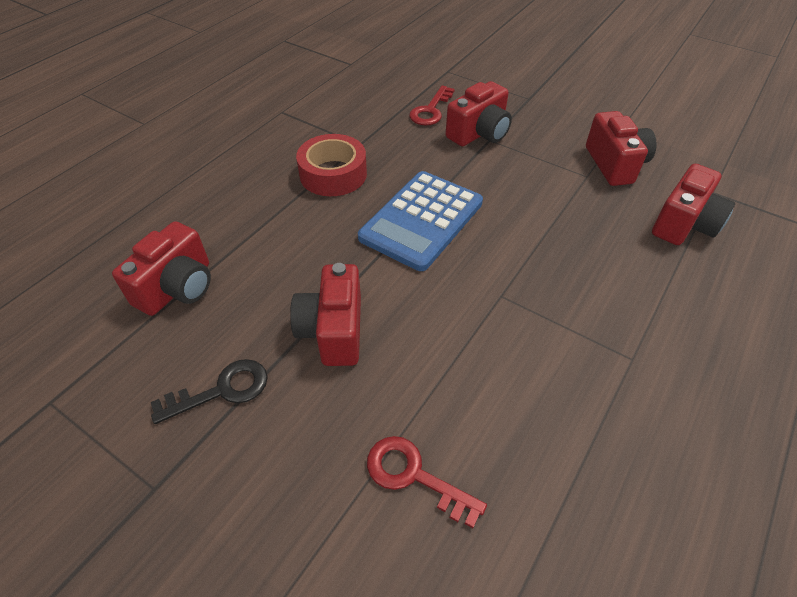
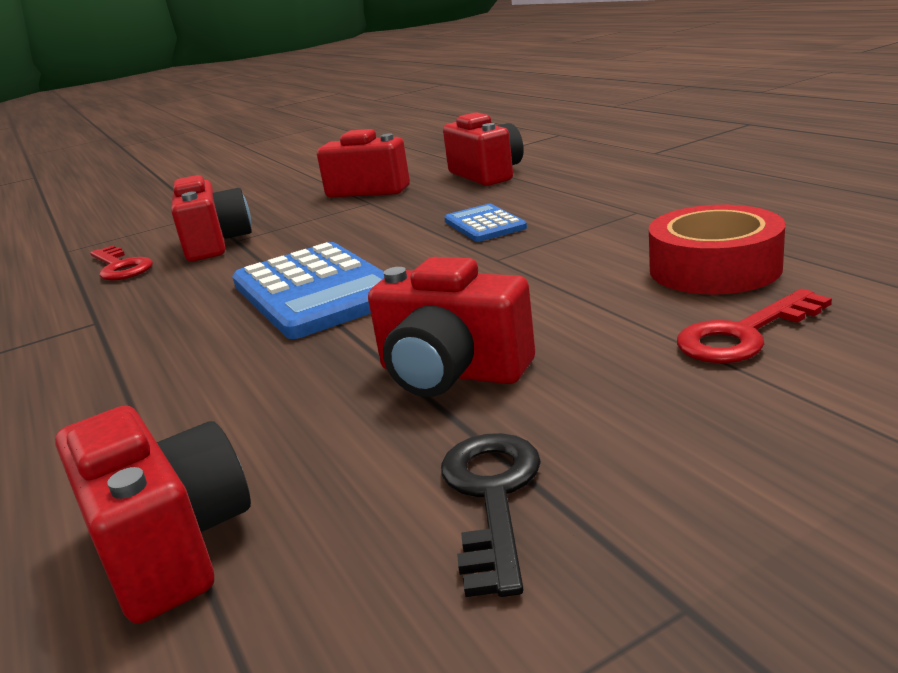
camera: 60 degrees left, 25 degrees down
(333, 174) = (125, 348): red tape -> red tape (714, 268)
(565, 265) = (484, 224): none -> blue calculator

